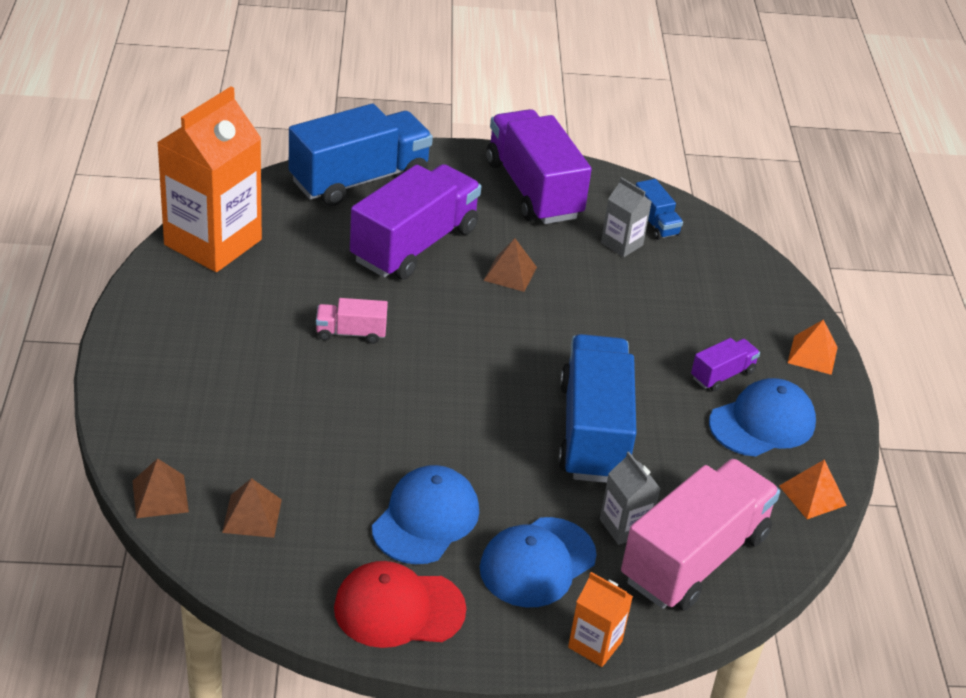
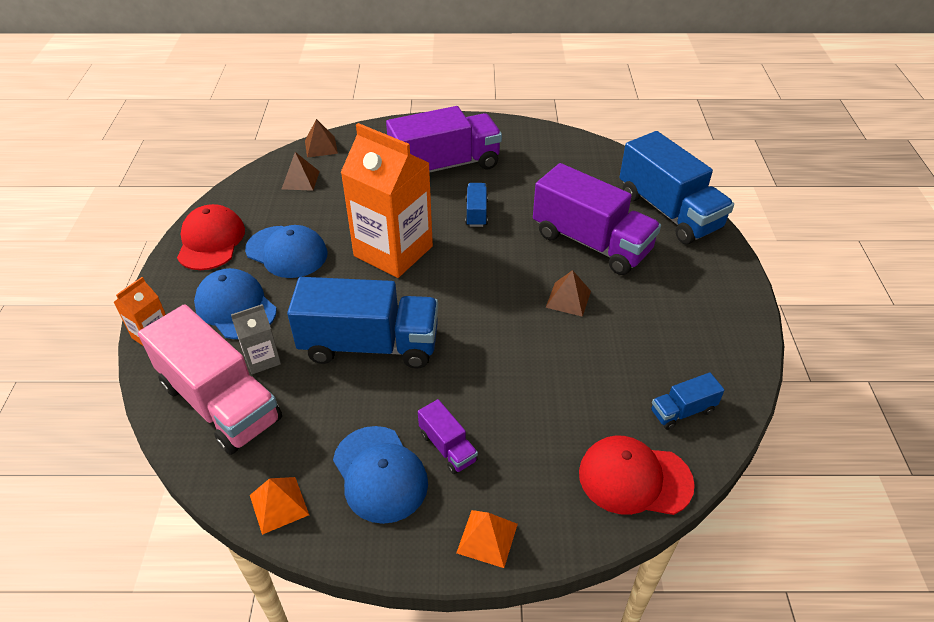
camera: 95 degrees right, 5 degrees up
(213, 242) = (564, 148): orange carton -> orange carton (393, 251)
(351, 333) = (476, 213): pink truck -> blue truck
(533, 190) = (700, 317): purple truck -> purple truck (445, 166)
(621, 244) = (636, 380): grey carton -> none
(733, 262) = (634, 478): none -> red cap

